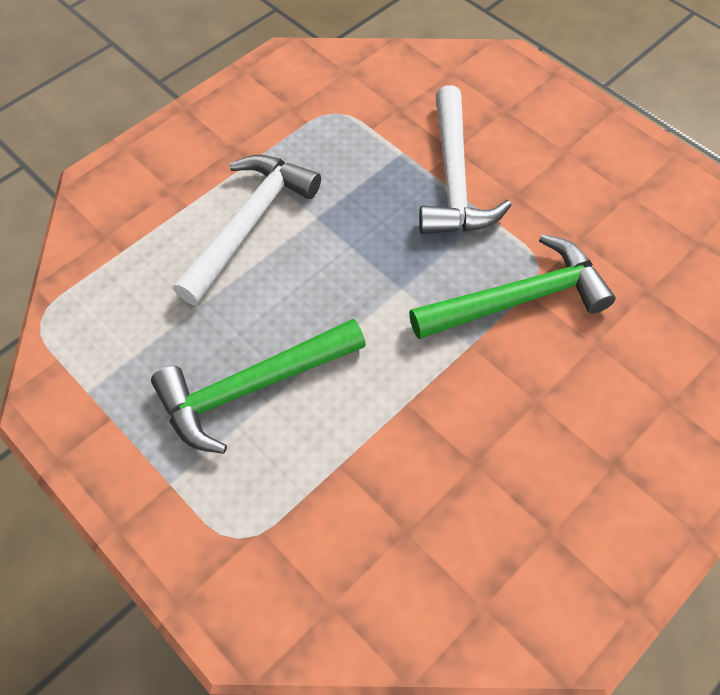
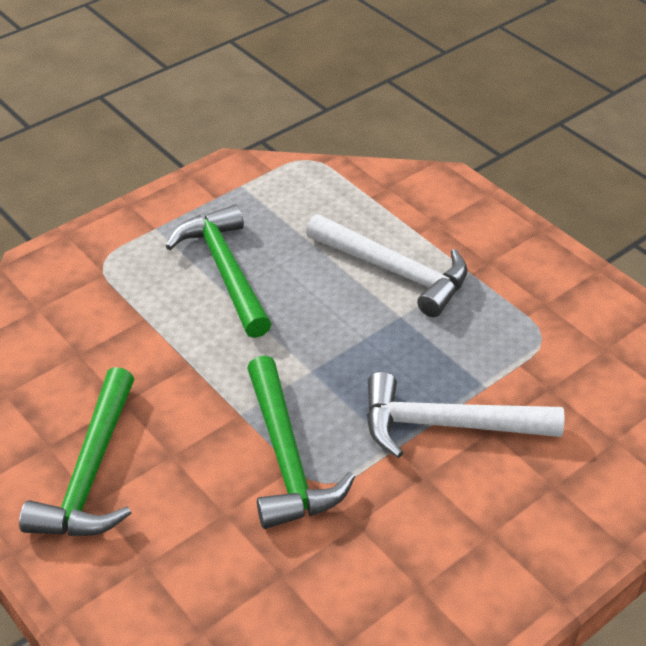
camera: 95 degrees right, 15 degrees down
(577, 477) = (91, 473): none -> green hammer

